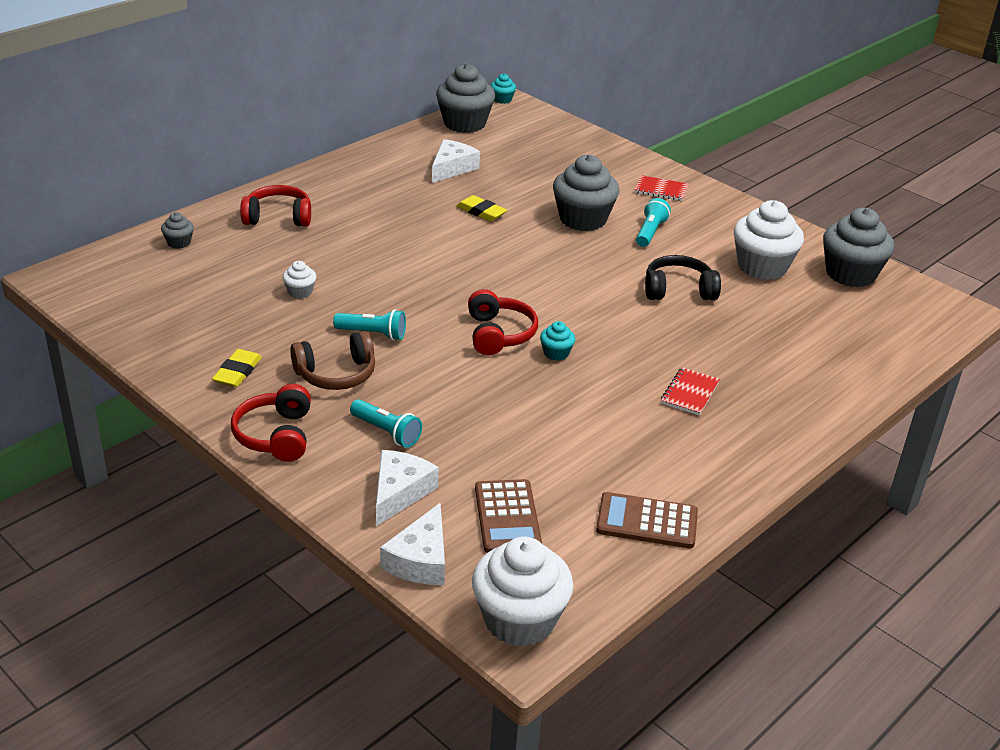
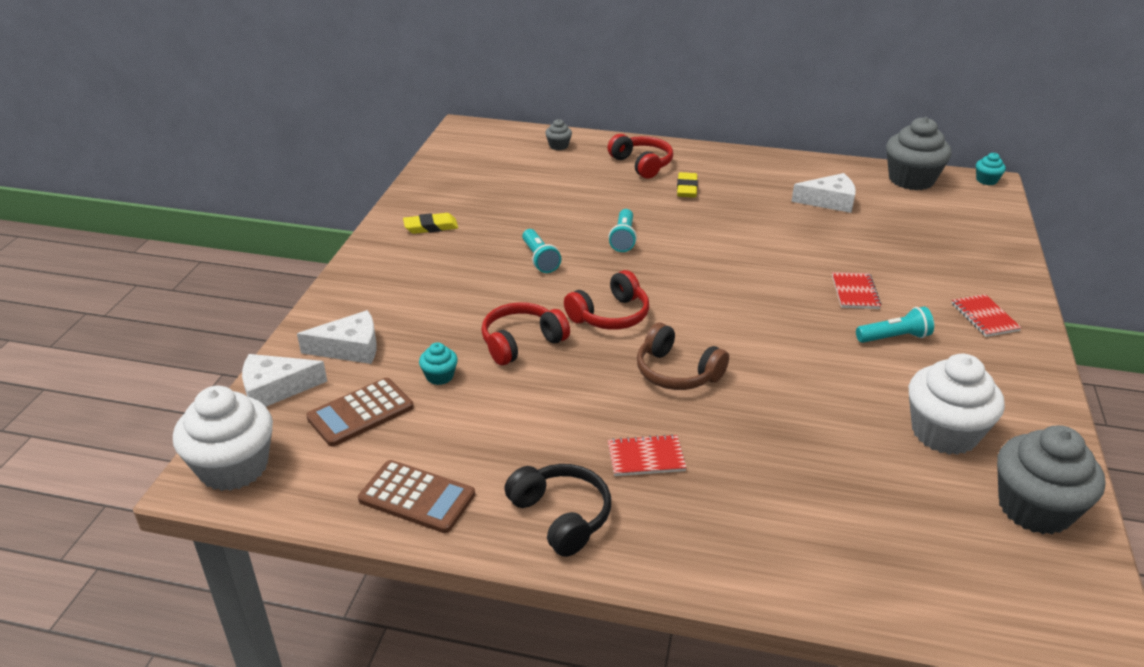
camera: 60 degrees right, 0 degrees up
(276, 435) = (372, 270): red headphones -> red headphones (521, 342)
(300, 292) = (557, 210): white cupcake -> none
(336, 374) = (470, 264): brown headphones -> brown headphones (677, 372)
(386, 432) = (419, 314): turquoise flashlight -> turquoise flashlight (623, 239)
(481, 212) = (783, 239): yellow eraser -> yellow eraser (687, 188)
(556, 353) = (618, 355): turquoise cupcake -> turquoise cupcake (439, 376)
(583, 219) = (855, 292): grey cupcake -> red notebook
(647, 522) = (417, 497): brown calculator -> brown calculator turned 135 degrees clockwise
(678, 290) = (815, 390): black headphones -> black headphones (561, 516)

